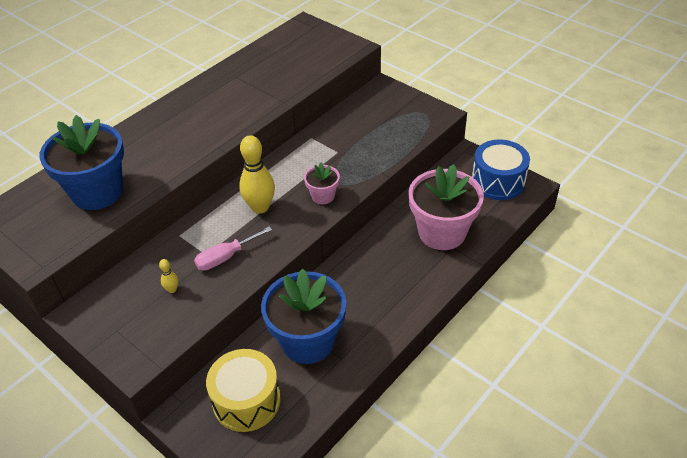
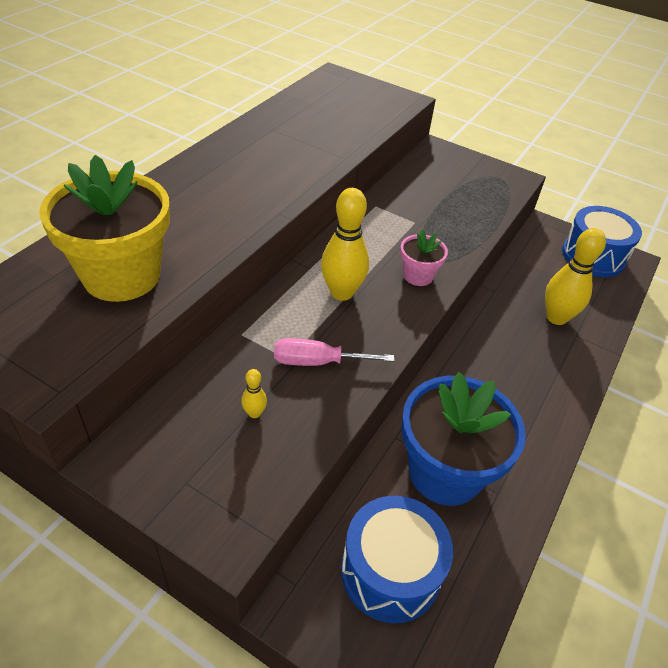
camera: 15 degrees left, 0 degrees up
(97, 192) = (121, 276): blue flower pot -> yellow flower pot
(225, 257) = (317, 362): pink screwdriver -> pink screwdriver turned 45 degrees clockwise
(246, 401) = (390, 571): yellow drum -> blue drum
(442, 232) = (556, 317): pink flower pot -> yellow bowling pin

